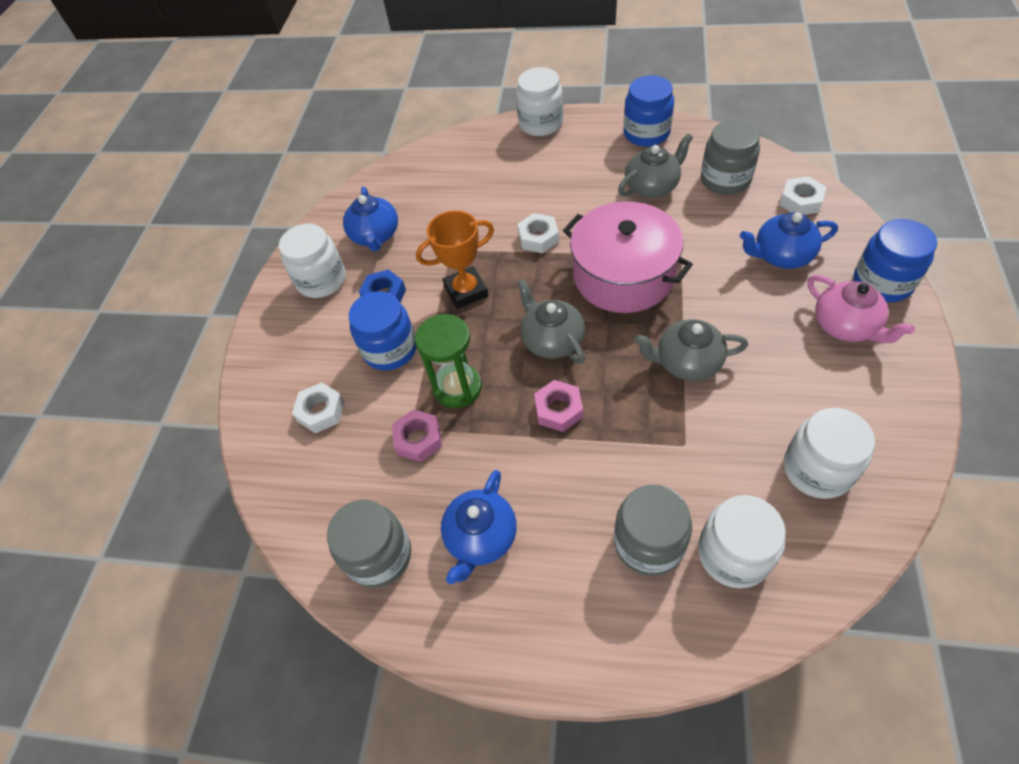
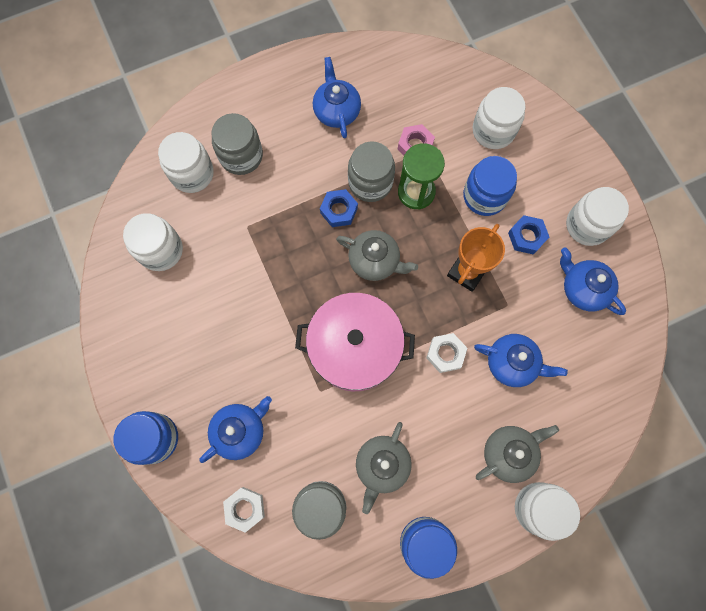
camera: 140 degrees right, 20 degrees up
(321, 411) = (493, 131): white nut -> white jar
(379, 555) = (386, 73): grey jar -> grey jar (370, 182)
(484, 210) = (512, 363): none -> blue teapot
(558, 409) = (339, 210): pink nut -> blue nut
(687, 362) = (271, 289): grey teapot -> grey teapot (509, 452)
(846, 326) = (171, 379): pink teapot -> none

